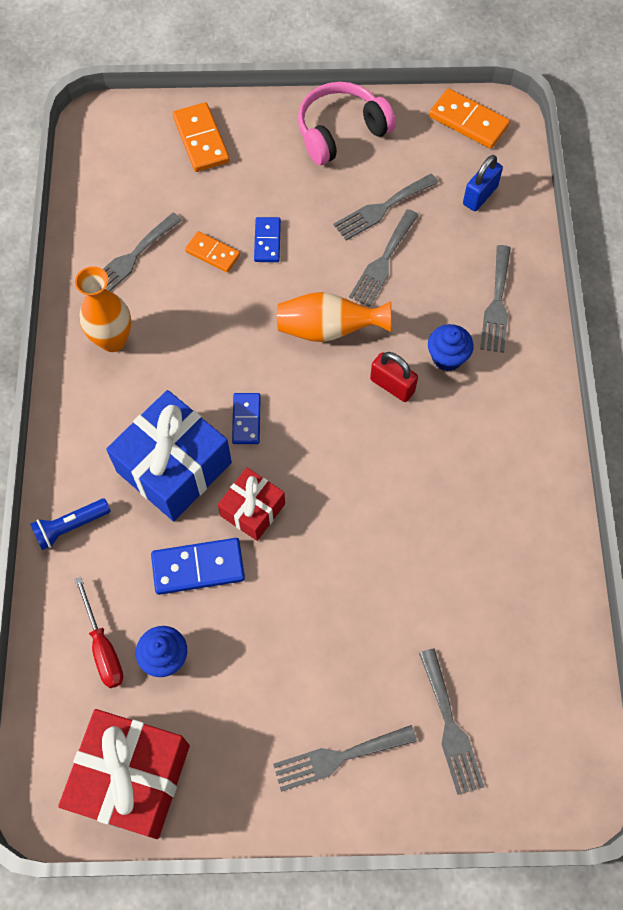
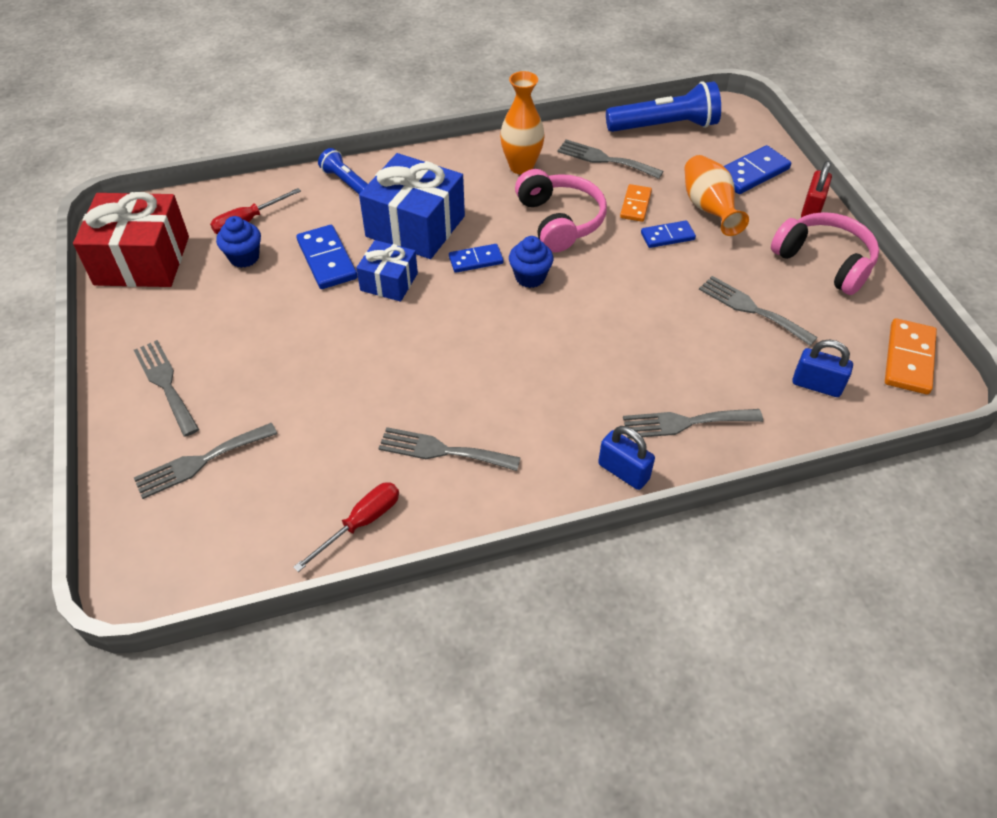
camera: 75 degrees right, 15 degrees down
(98, 187) = (665, 126): none -> blue flashlight
(201, 140) = (752, 173): orange domino -> blue domino
(213, 327) = (559, 221): none -> pink headphones
(252, 510) = (389, 282): red gift -> blue gift
(328, 329) = (592, 296): orange vase -> orange vase (708, 209)
(383, 262) = (689, 321): grey fork -> grey fork (442, 450)
(392, 385) = (550, 354): red padlock -> red padlock (811, 209)
(447, 357) = (600, 391): blue cupcake -> blue cupcake (530, 277)
(537, 366) = (623, 471): none -> blue padlock
(549, 588) = (361, 523): none -> red screwdriver

